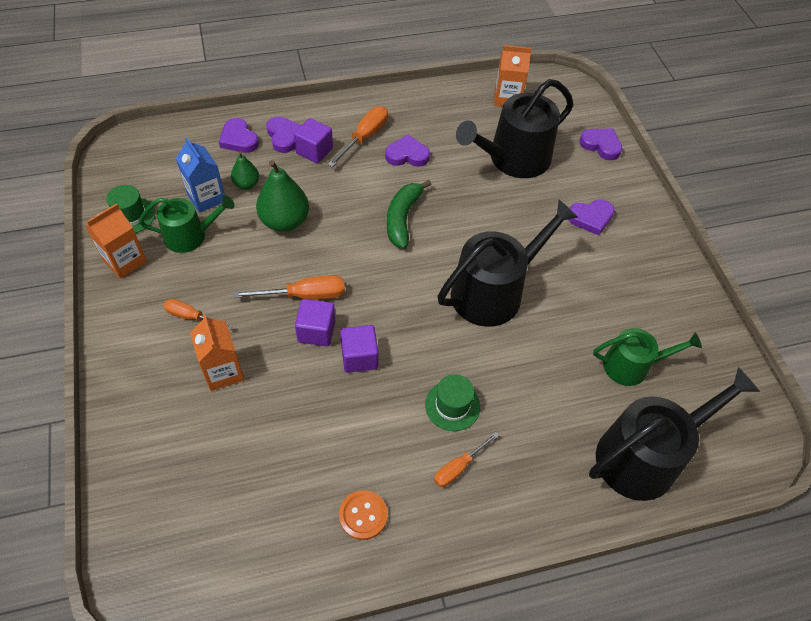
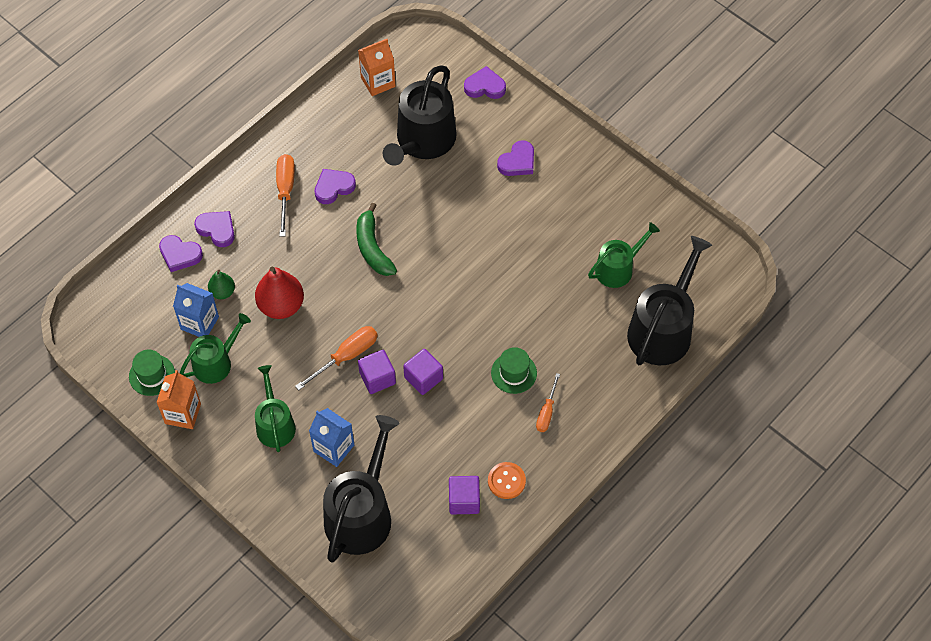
camera: 30 degrees left, 5 degrees up
(191, 317) = (275, 424): orange screwdriver -> green watering can
(223, 371) = (333, 448): orange carton -> blue carton
(285, 221) = (281, 305): green pear -> red pear
(314, 151) = (253, 228): purple cube -> purple cube (464, 500)
(494, 291) = (485, 268): black watering can -> black watering can (361, 513)

